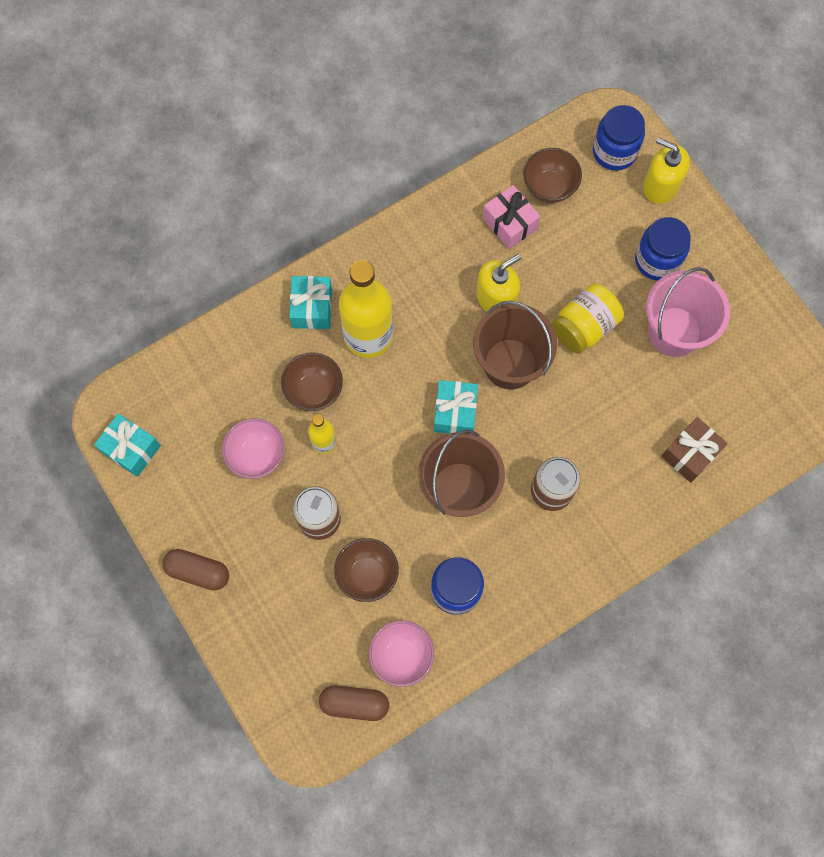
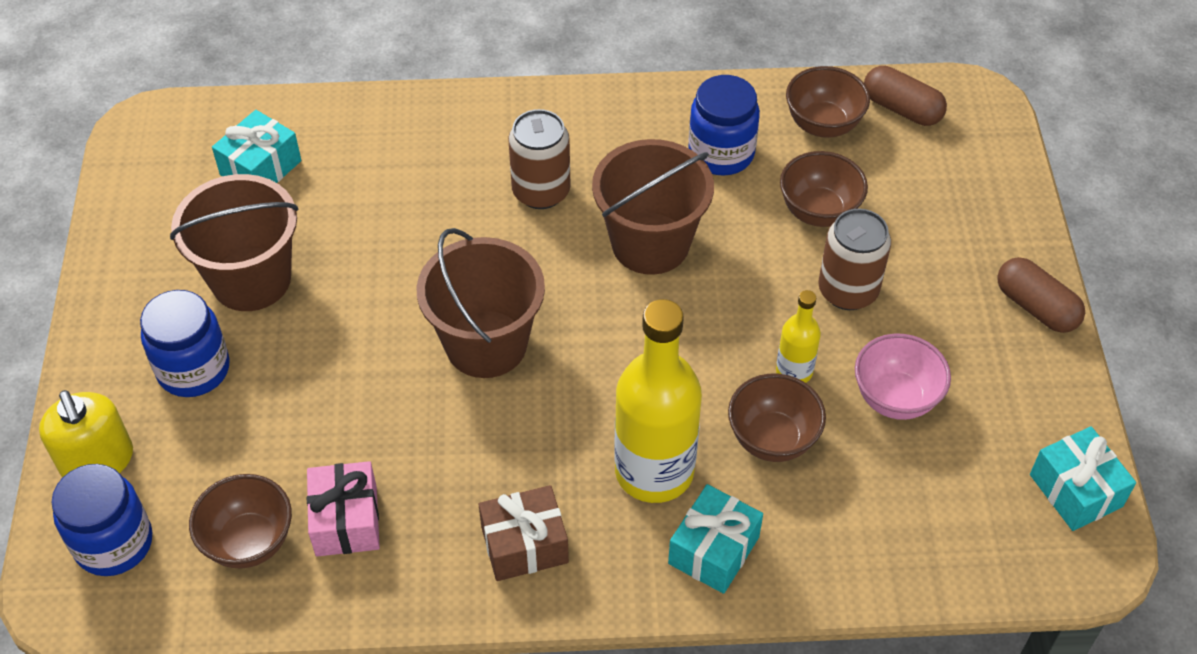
camera: 150 degrees left, 20 degrees down
(401, 656) = (823, 125): pink bowl -> brown bowl
(455, 412) = (598, 324): turquoise gift -> turquoise gift (261, 168)
(496, 298) = (443, 431): yellow soap dispenser -> none
(584, 327) = (357, 339): yellow jar -> none
(674, 331) = (251, 279): pink bucket -> brown bucket
(690, 453) = (350, 153): brown gift -> brown gift (524, 545)

